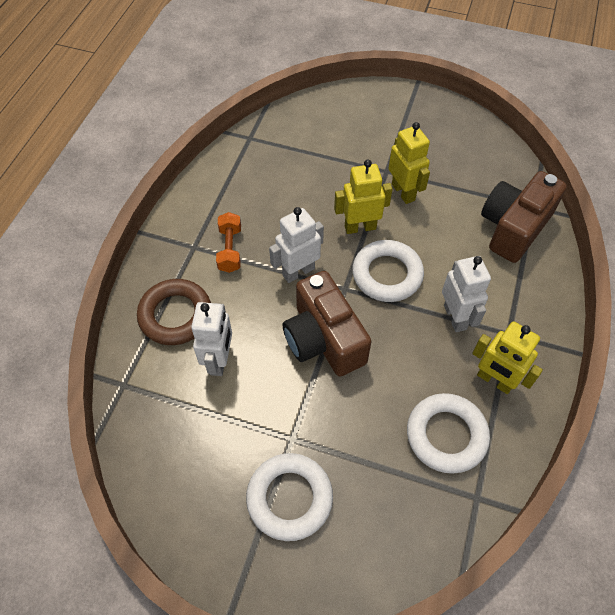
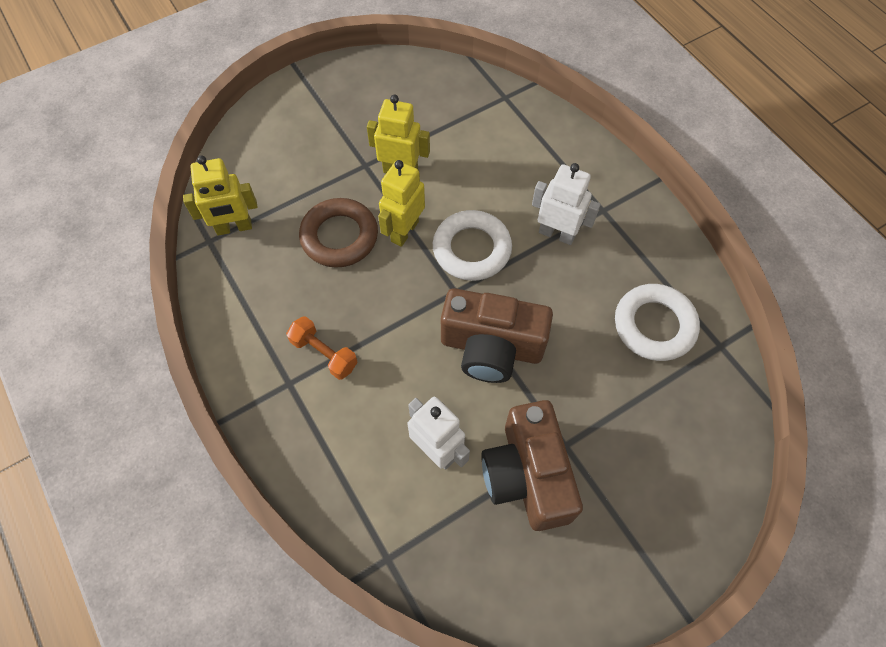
camera: 50 degrees left, 5 degrees up
(175, 315) = (353, 455): brown ring -> brown ring (339, 237)
(289, 498) = (618, 488): white ring -> none
(298, 272) = (404, 315): white robot -> none
(494, 380) = (635, 254): yellow robot -> yellow robot (234, 228)
(513, 228) = (512, 126): brown camera -> brown camera (527, 475)

